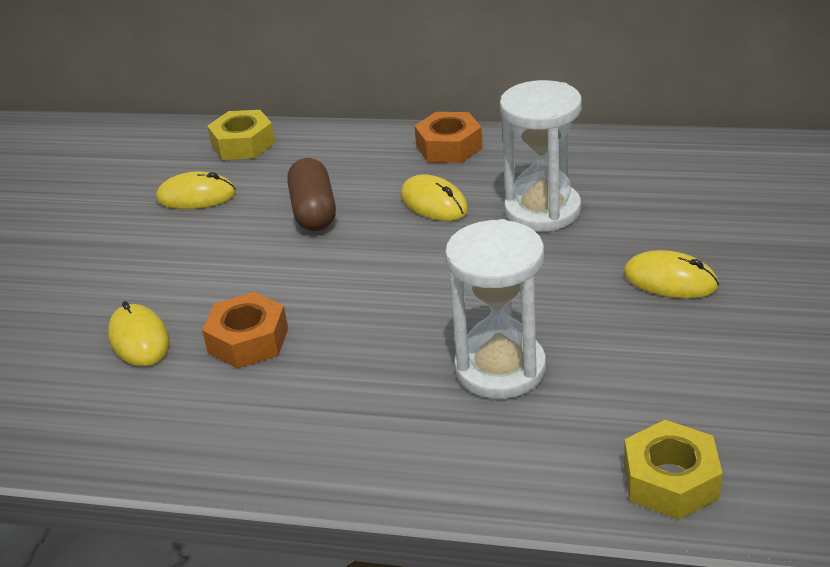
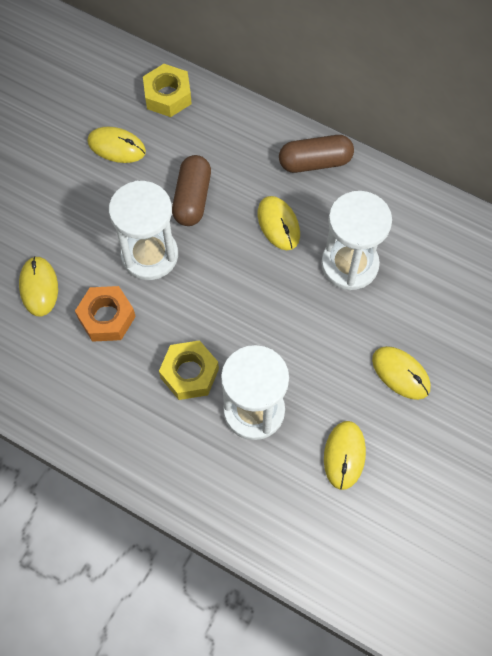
camera: 15 degrees right, 30 degrees up
(281, 270) = (149, 255): none -> white hourglass
(449, 147) = (315, 162): orange nut -> brown capsule
(651, 374) = (344, 455): none -> yellow mouse
(670, 480) = (312, 546): yellow nut -> yellow nut (189, 373)

